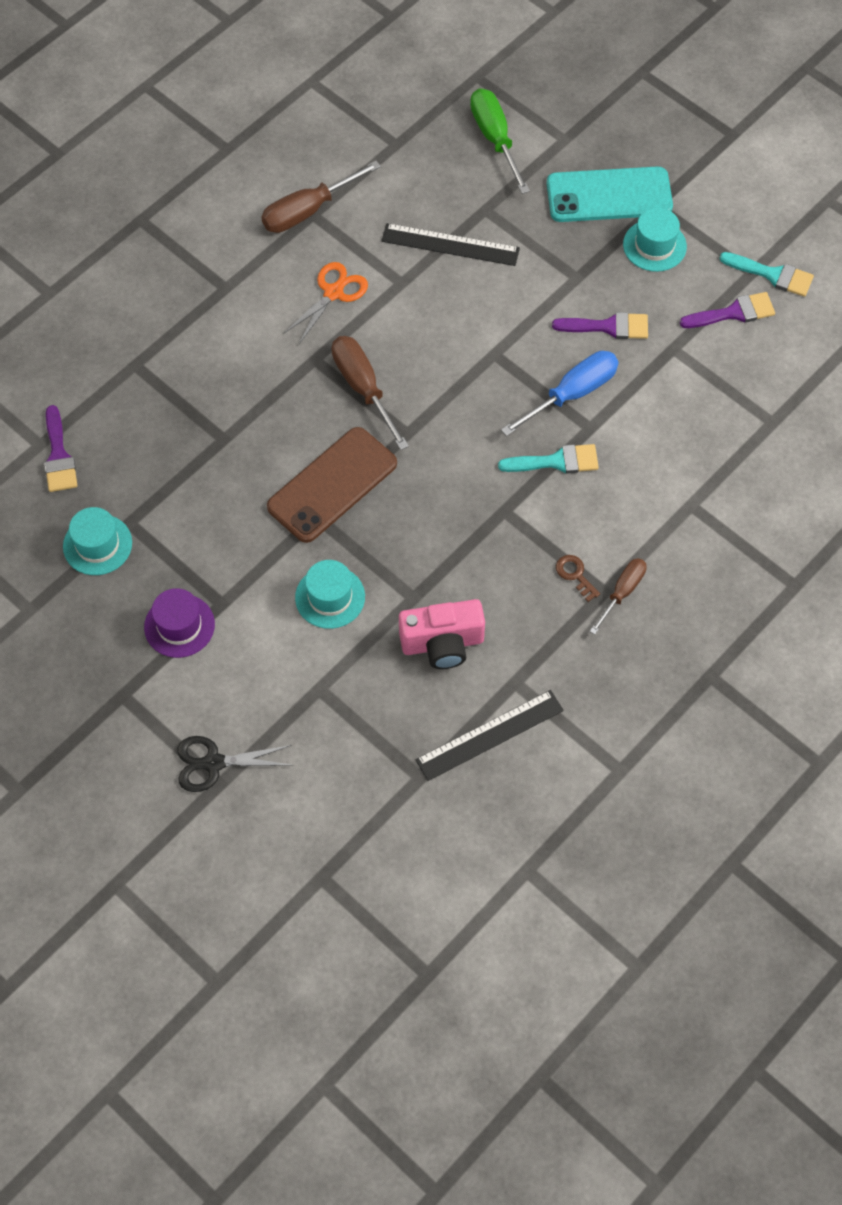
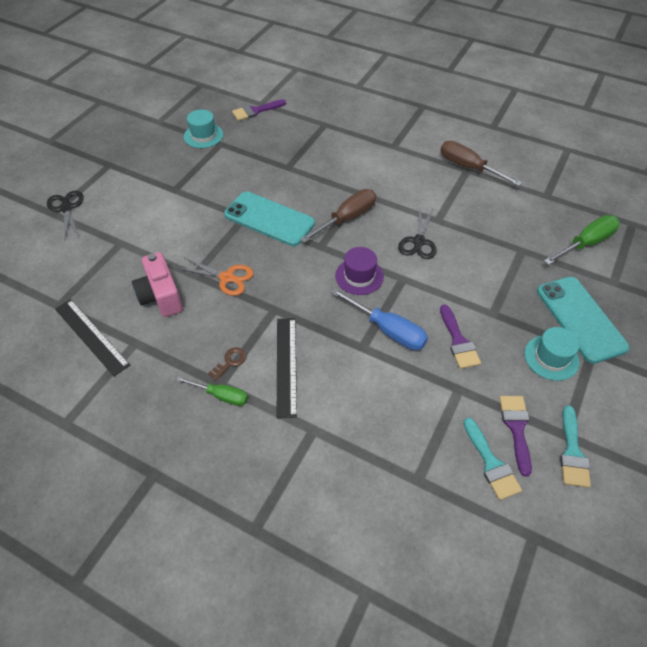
camera: 75 degrees right, 10 degrees down
(179, 626) = (156, 176): purple hat -> purple hat (359, 276)
(330, 597) = (187, 234): turquoise hat -> none
(332, 485) = (269, 219): brown phone -> turquoise phone
(333, 293) = (413, 190): orange scissors -> orange scissors (227, 278)
(435, 316) = (419, 241): none -> black scissors
(450, 244) = (481, 238): black ruler -> black ruler (286, 365)
(556, 461) = (325, 332): turquoise brush -> turquoise brush (491, 463)
(623, 592) = (222, 396): brown screwdriver -> green screwdriver
(733, 313) = (516, 428): purple brush -> purple brush turned 150 degrees counterclockwise

